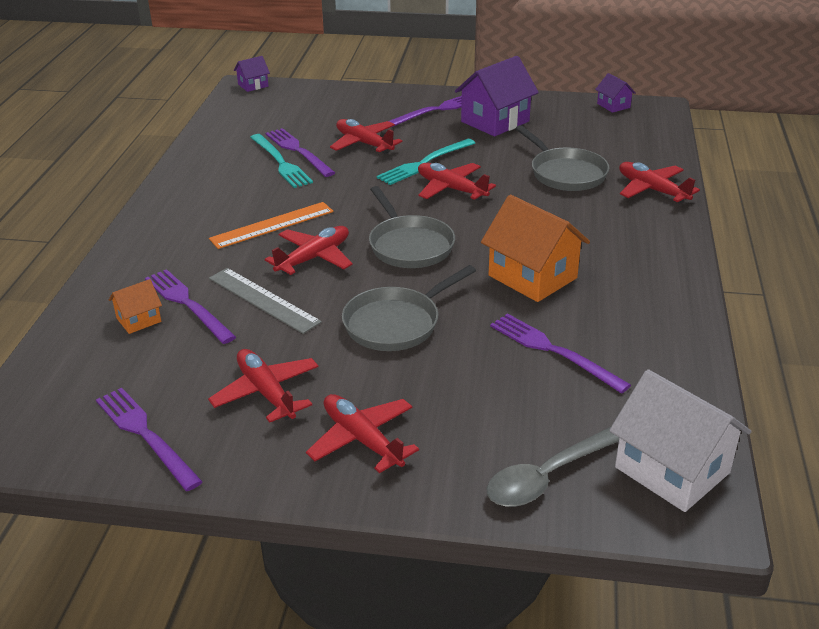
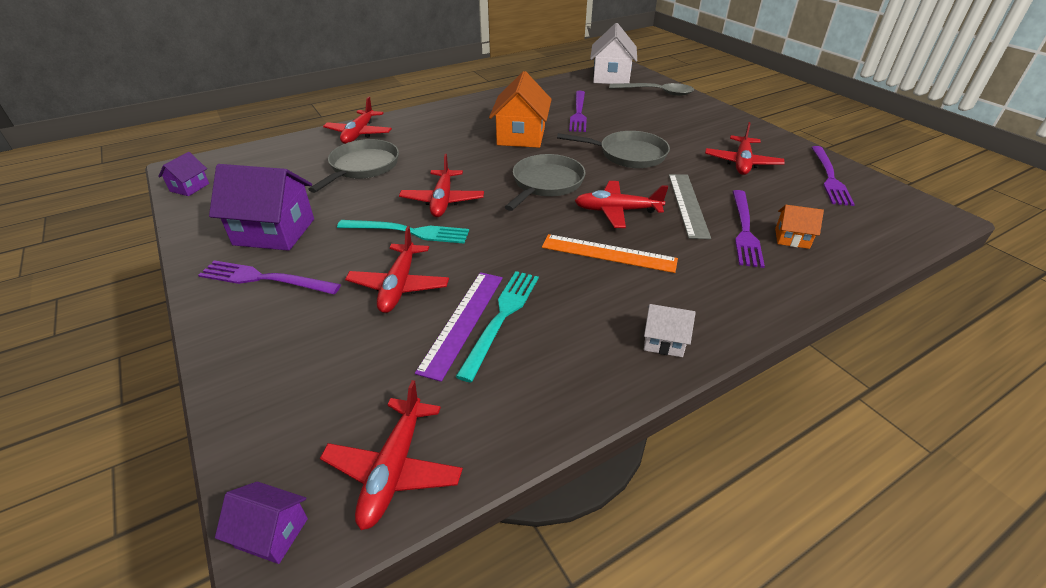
camera: 130 degrees left, 5 degrees up
(173, 201) = (664, 341): none -> white house
(298, 151) = (462, 322): purple fork -> purple ruler
(362, 439) = (715, 129): red plane -> red plane (394, 469)

